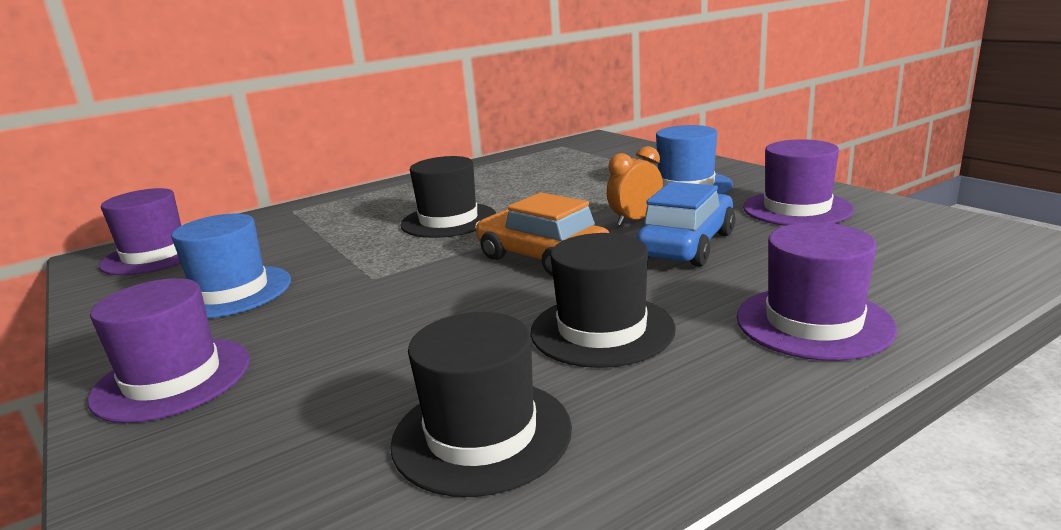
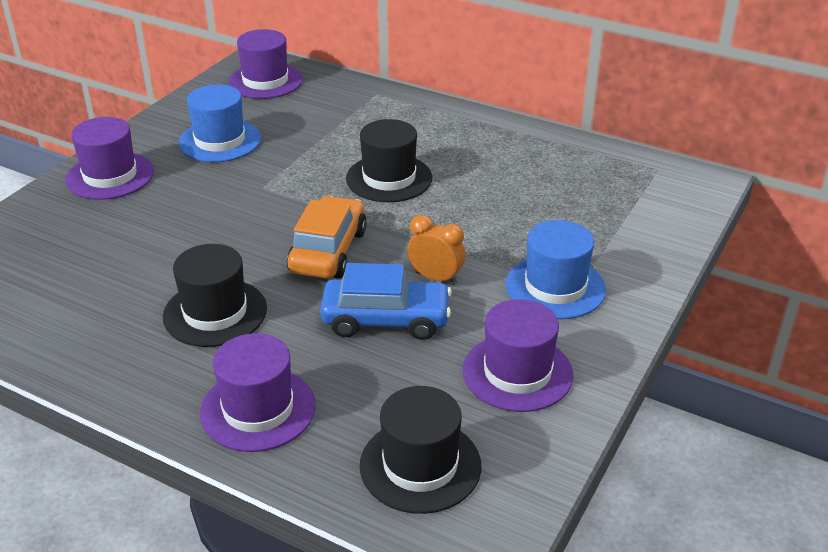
camera: 60 degrees right, 15 degrees up
(481, 434) = (82, 302): black hat -> black hat (420, 465)

